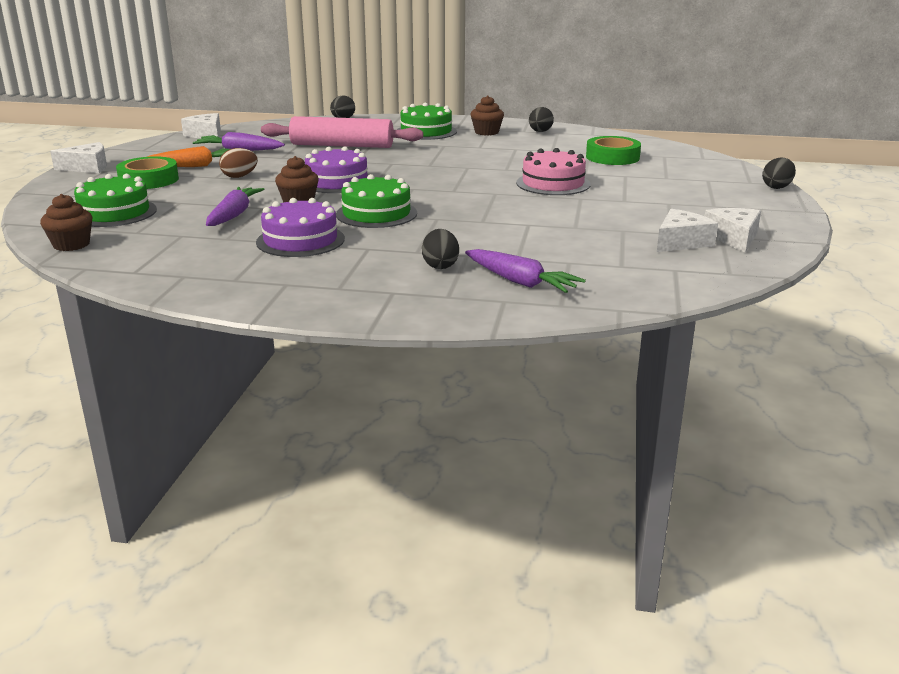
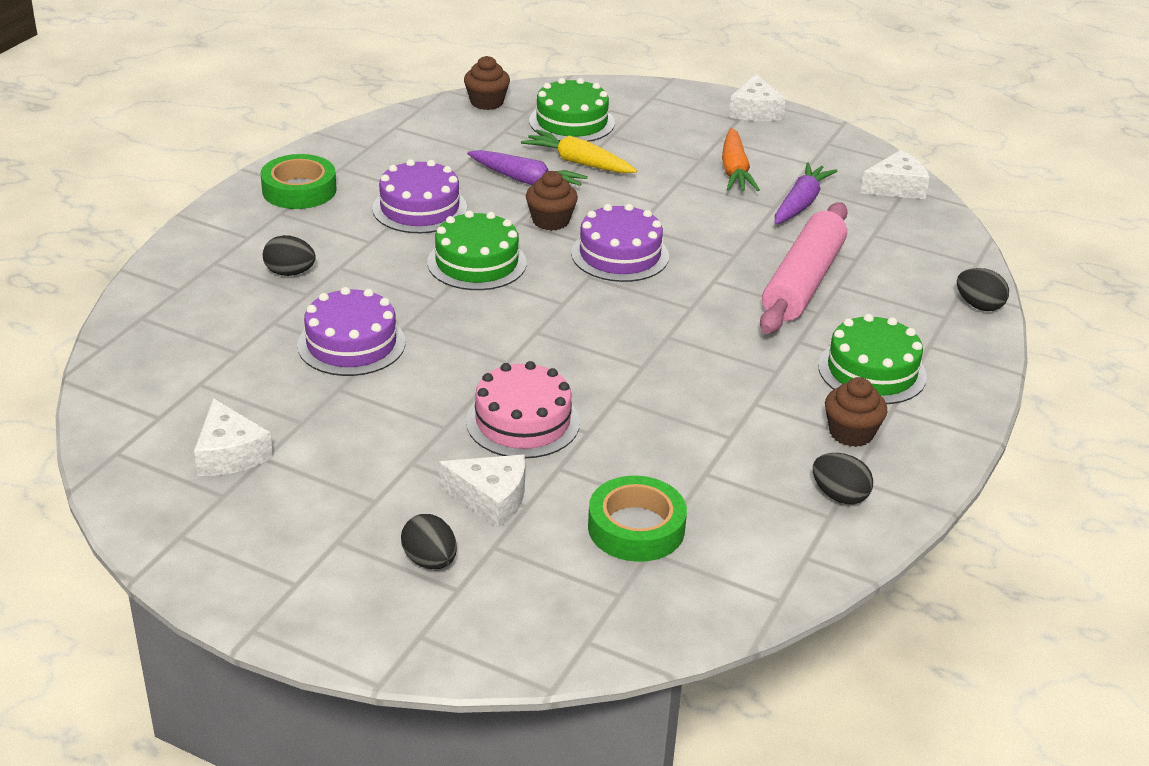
camera: 105 degrees right, 10 degrees up
(149, 180) = (685, 142): green tape -> green tape (299, 190)
(194, 204) = (578, 162): none -> yellow carrot
(239, 176) = (674, 195): brown egg -> none
(519, 231) = (351, 344): none -> purple cake
(520, 282) = (211, 309): purple carrot -> none
(734, 238) = (208, 504): white cheese -> white cheese (490, 498)
(777, 187) = (376, 655): black egg -> black egg (430, 561)

